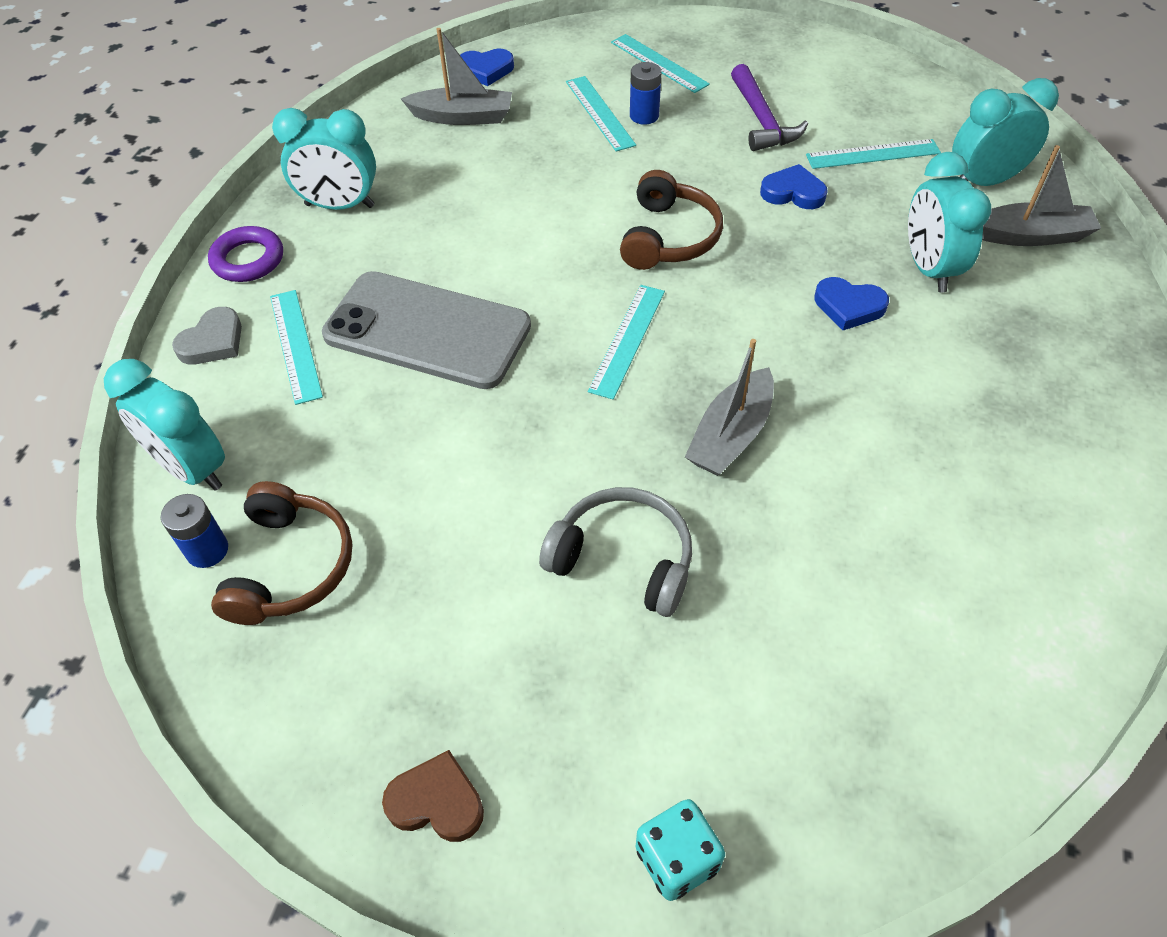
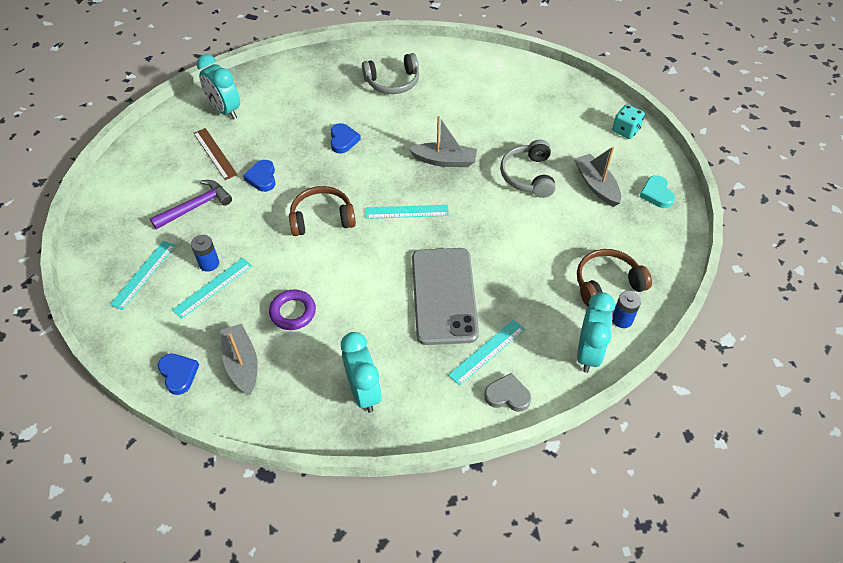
camera: 115 degrees left, 0 degrees up
(248, 260) = (436, 417): purple ring -> purple ring (293, 312)
(436, 801) = (656, 194): brown heart -> turquoise heart
(873, 154) = (215, 153): turquoise ruler -> brown ruler
(928, 268) = (303, 119): turquoise clock -> none
(1010, 429) = (393, 82): none -> grey headphones
(1030, 236) = (263, 90): grey boat -> grey boat (596, 185)

